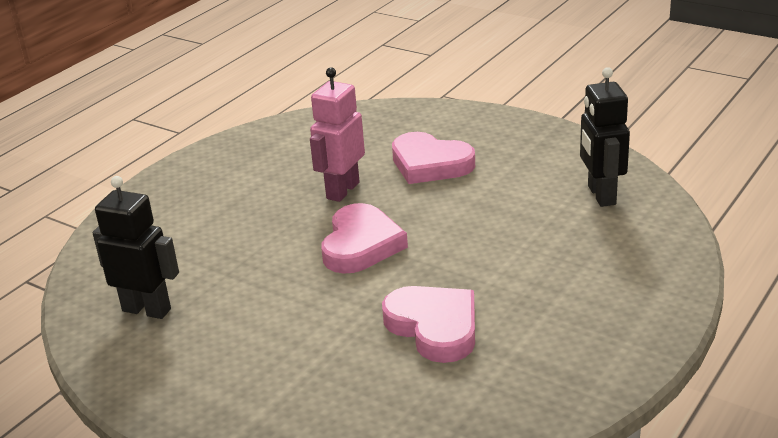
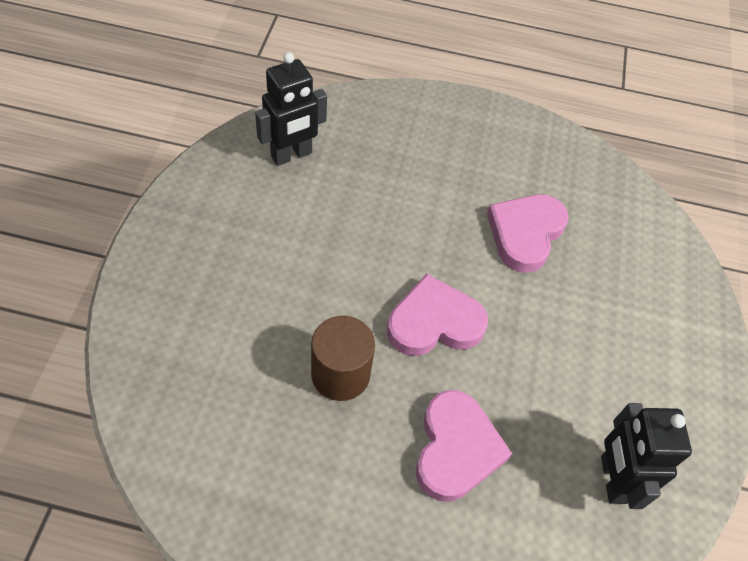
camera: 120 degrees left, 25 degrees up
(342, 190) = (340, 374): pink robot -> brown cylinder
(430, 164) = (263, 304): pink heart -> pink heart (456, 449)

